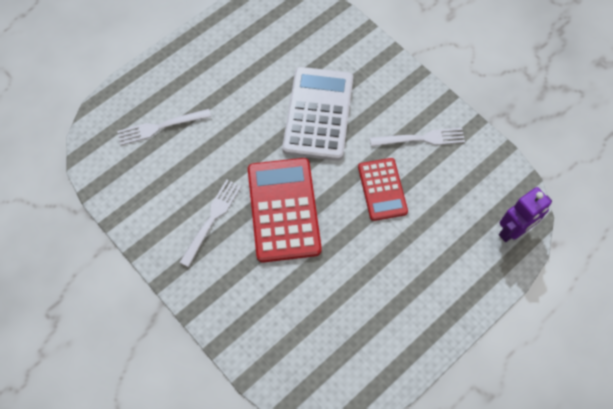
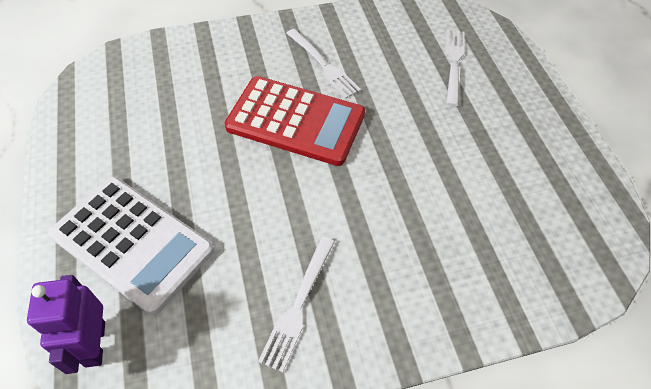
camera: 115 degrees right, 10 degrees down
(318, 114) = (400, 204): white calculator -> white calculator (133, 243)
(382, 189) = (257, 222): red calculator -> none

